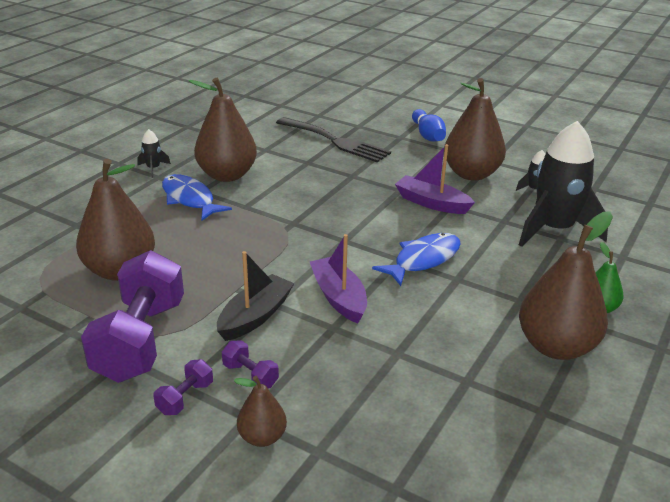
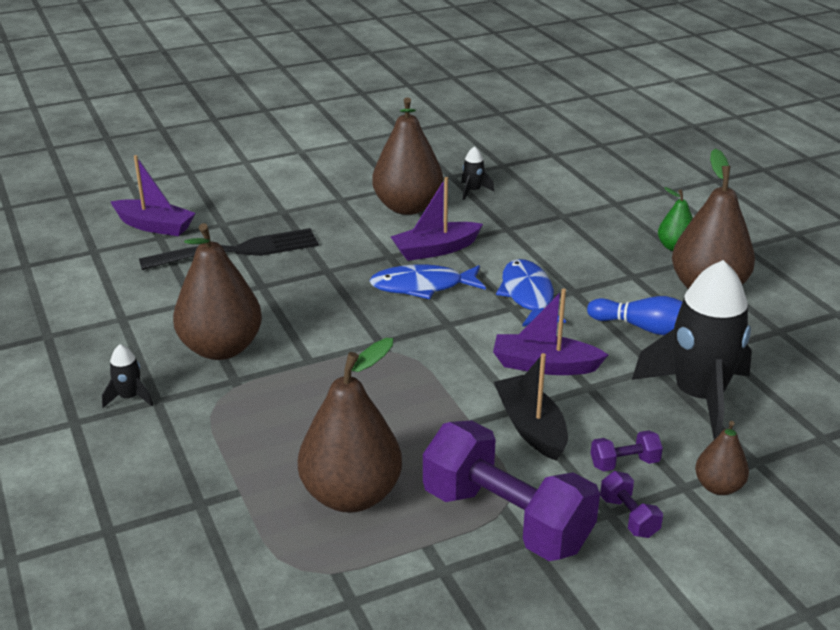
camera: 55 degrees left, 0 degrees up
(190, 199) = (245, 393): blue fish -> blue fish (422, 286)
(327, 109) = (154, 226): none -> purple boat
(427, 135) = (301, 195): blue bowling pin -> blue bowling pin (645, 328)
(554, 229) = (546, 212): black rocket -> black rocket (698, 397)

